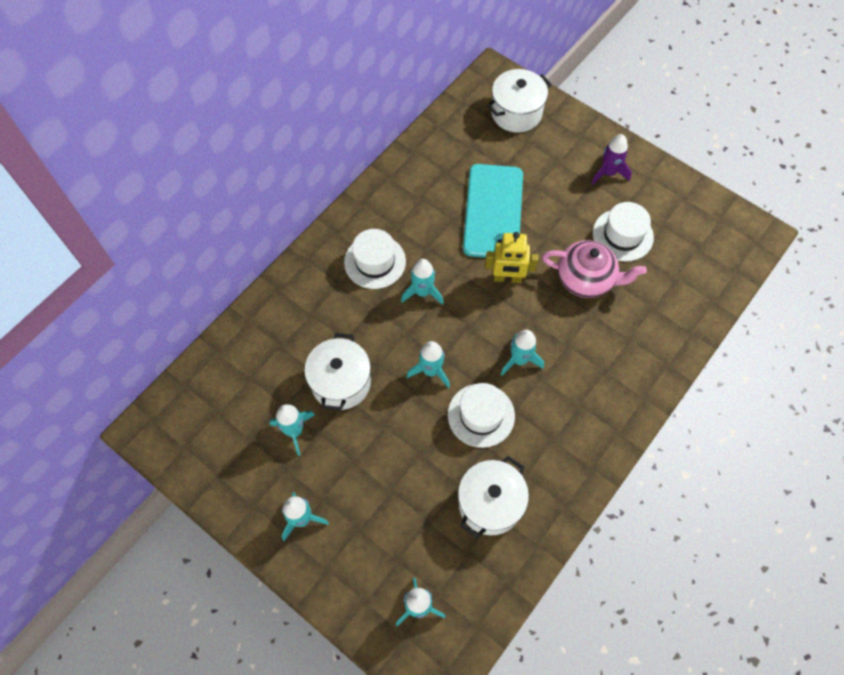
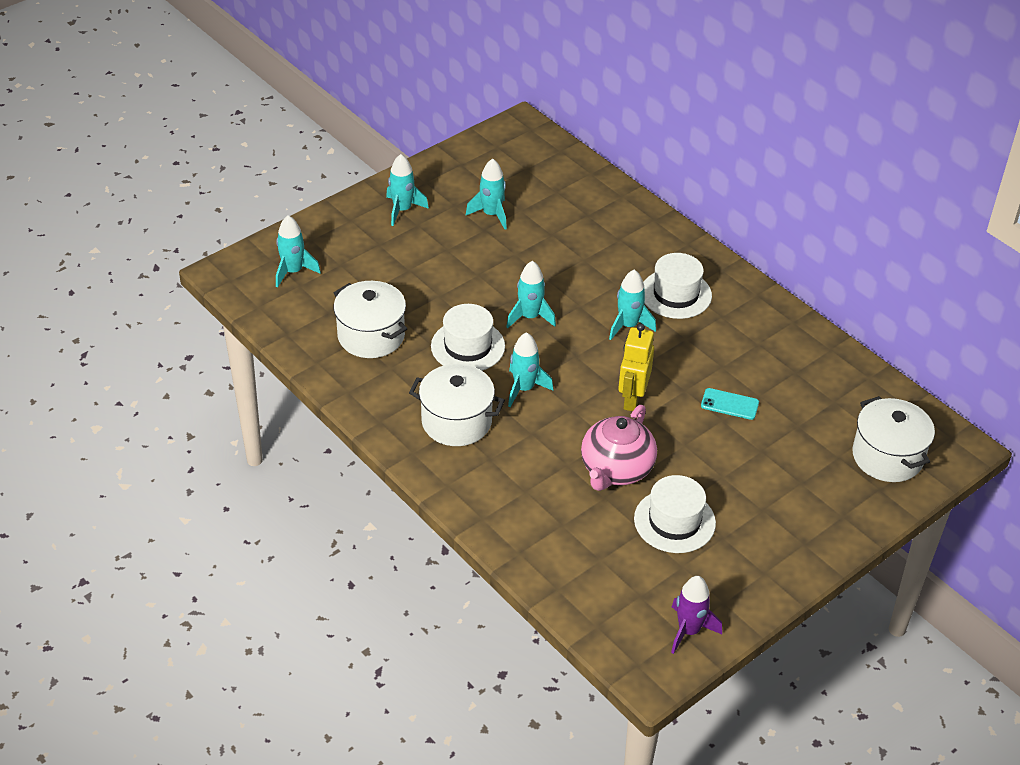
camera: 100 degrees right, 20 degrees down
(341, 382) = (534, 251): white pot -> white pot (456, 421)
(493, 211) = (729, 404): turquoise phone -> turquoise phone, size x0.40
(608, 173) = (776, 530): purple rocket -> purple rocket (689, 631)

